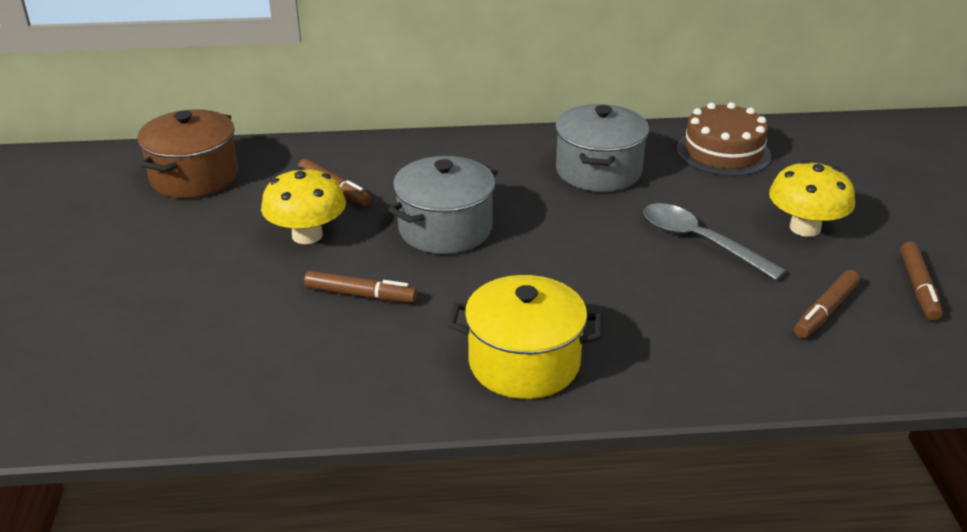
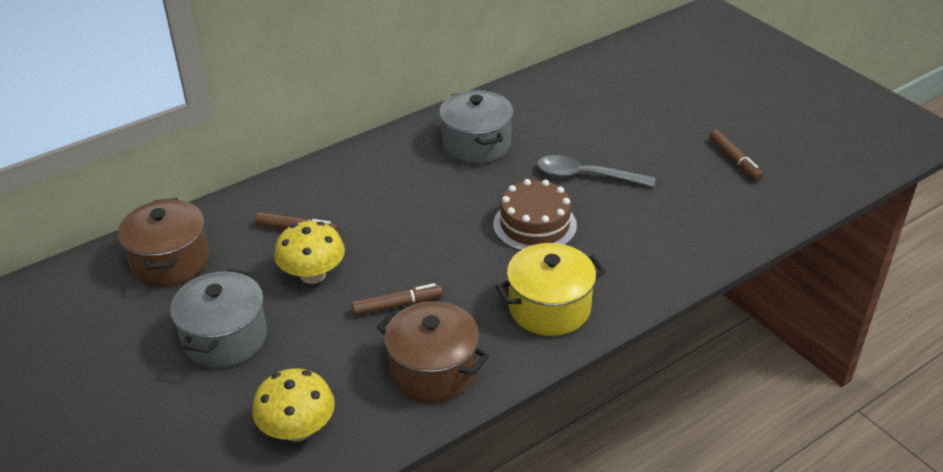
camera: 30 degrees left, 5 degrees up
(332, 375) = (433, 370): none -> brown pot
(445, 229) = (410, 231): grey pot -> grey pot (225, 338)
(723, 152) = (547, 99): brown cake -> brown cake (535, 225)
(805, 228) = (641, 141): yellow mushroom -> yellow mushroom (297, 429)
(825, 311) = (695, 197): brown marker -> none

